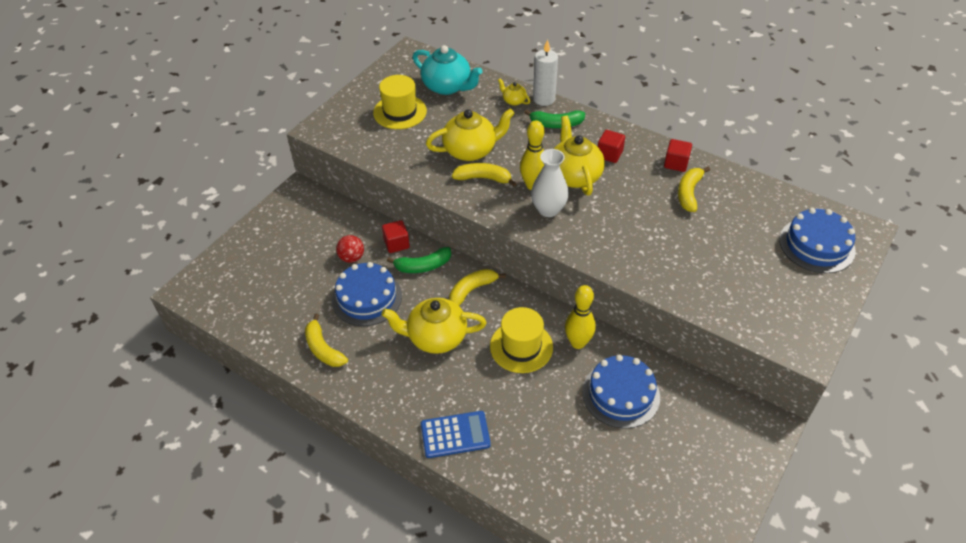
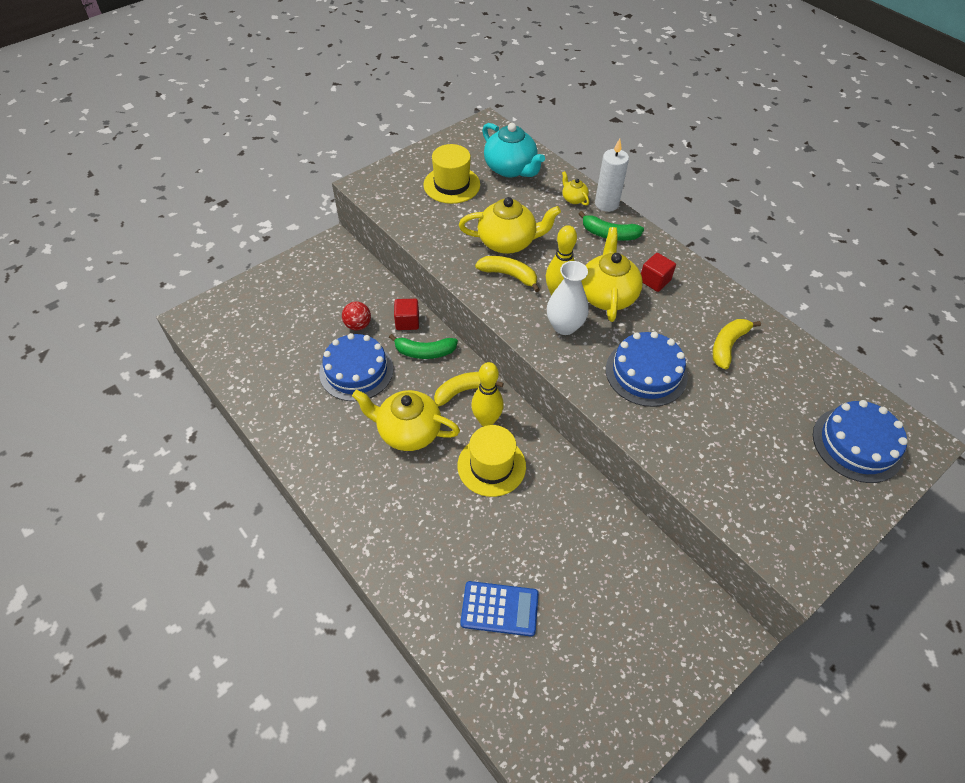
camera: 15 degrees right, 5 degrees up
(323, 349) = (293, 413): yellow banana -> none
(455, 435) = (387, 543): blue calculator -> blue calculator (499, 609)
(578, 343) = (553, 478): yellow bowling pin -> yellow bowling pin (486, 420)
(621, 394) = (578, 549): blue cake -> blue cake (646, 373)
(676, 163) = (725, 308): red cube -> none

